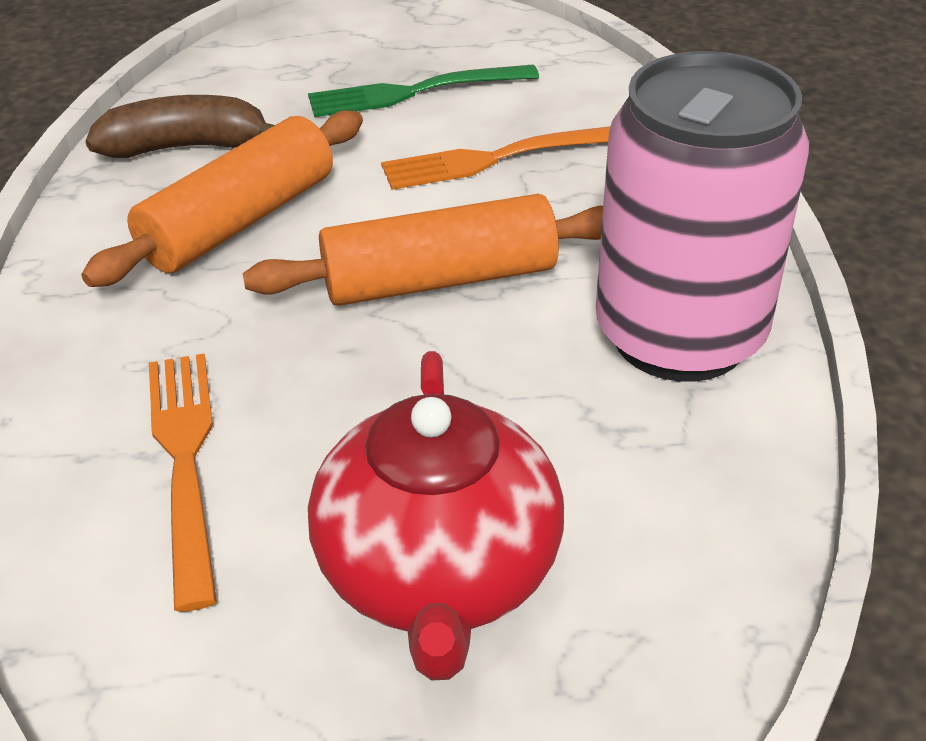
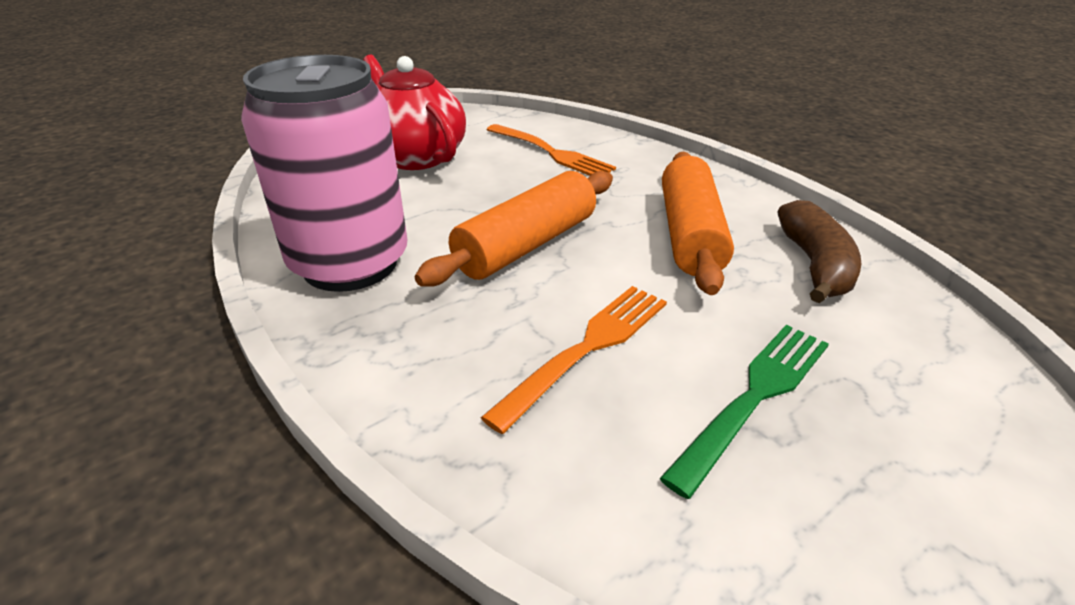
camera: 145 degrees right, 5 degrees down
(186, 147) = (815, 265): brown banana -> brown banana turned 45 degrees counterclockwise

